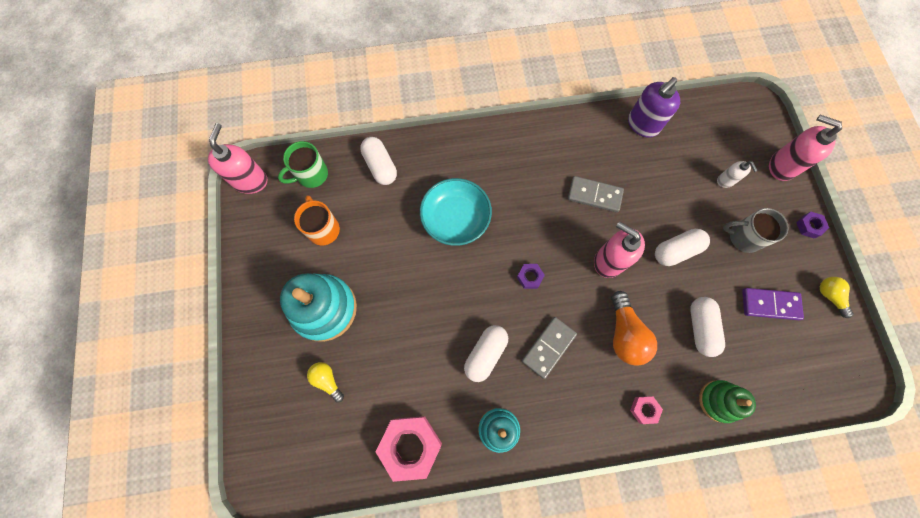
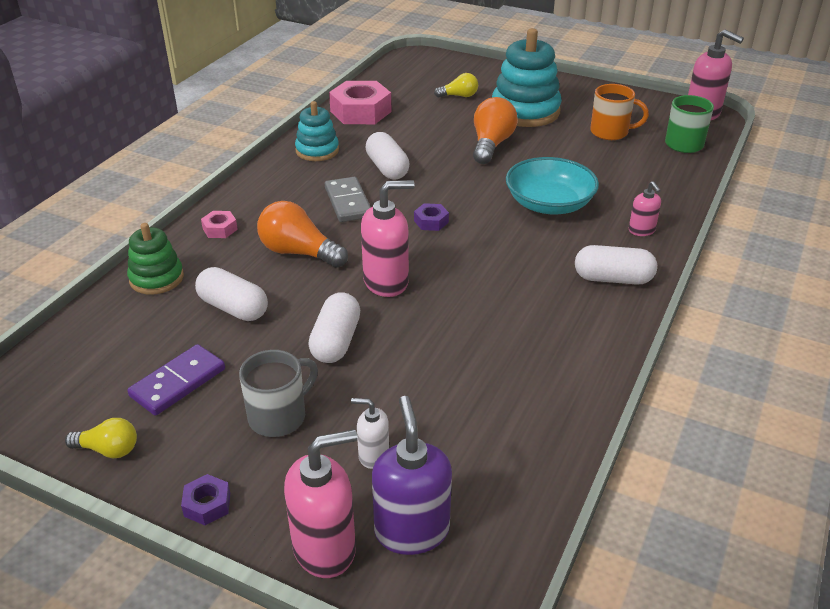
camera: 125 degrees right, 35 degrees down
(380, 166) = (661, 183): white capsule -> white capsule (613, 279)
(398, 301) = (491, 145): none -> orange light bulb
(449, 154) = (641, 230): none -> pink soap dispenser
(594, 195) = (480, 313): grey domino -> none
(642, 125) = (549, 419): purple soap dispenser -> purple soap dispenser (411, 530)

